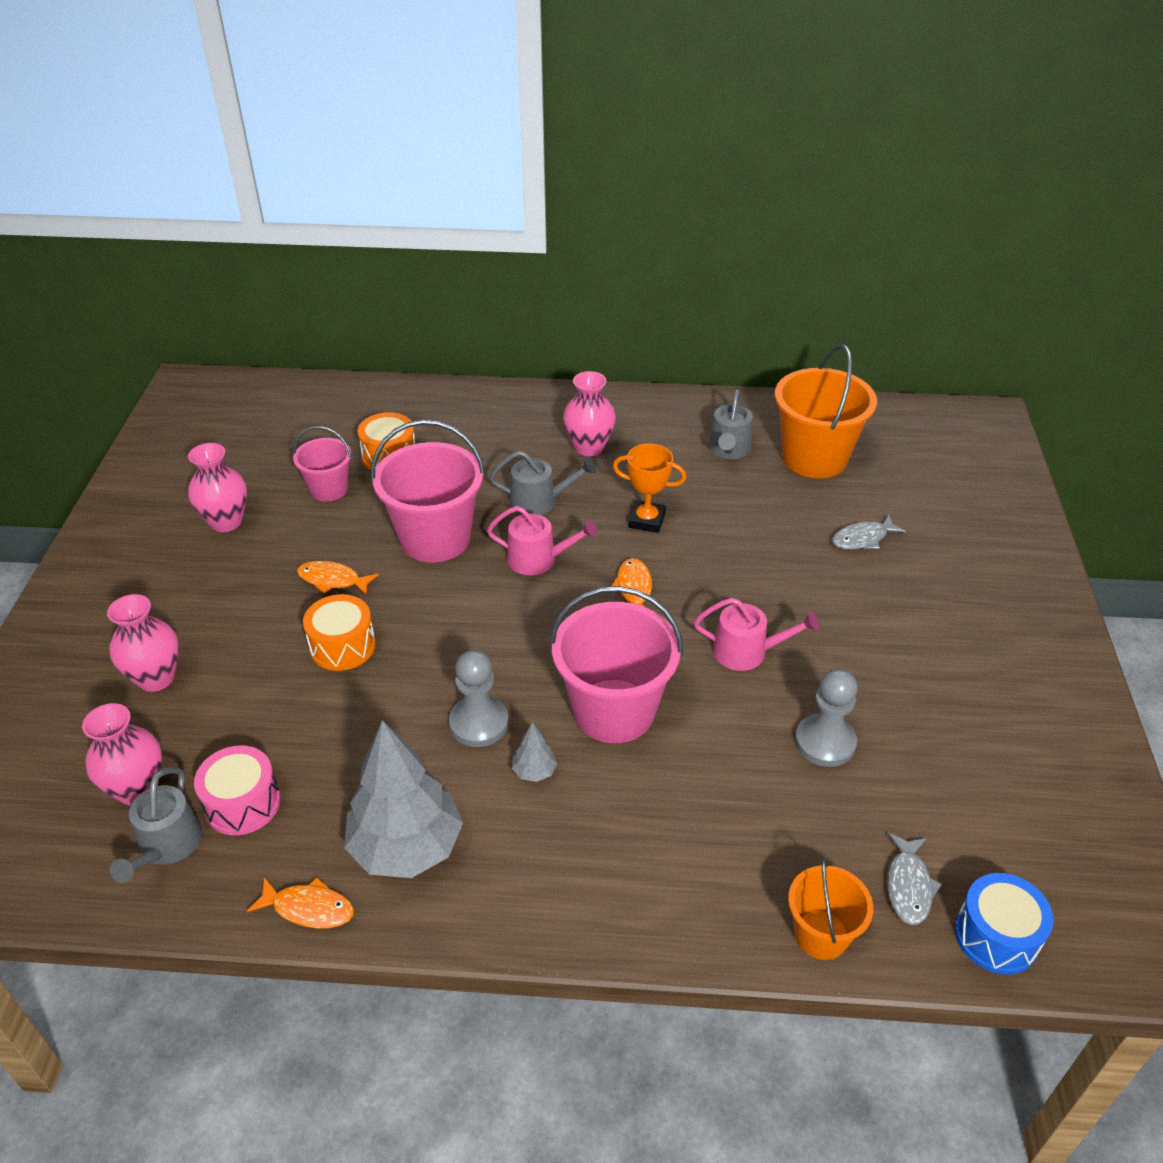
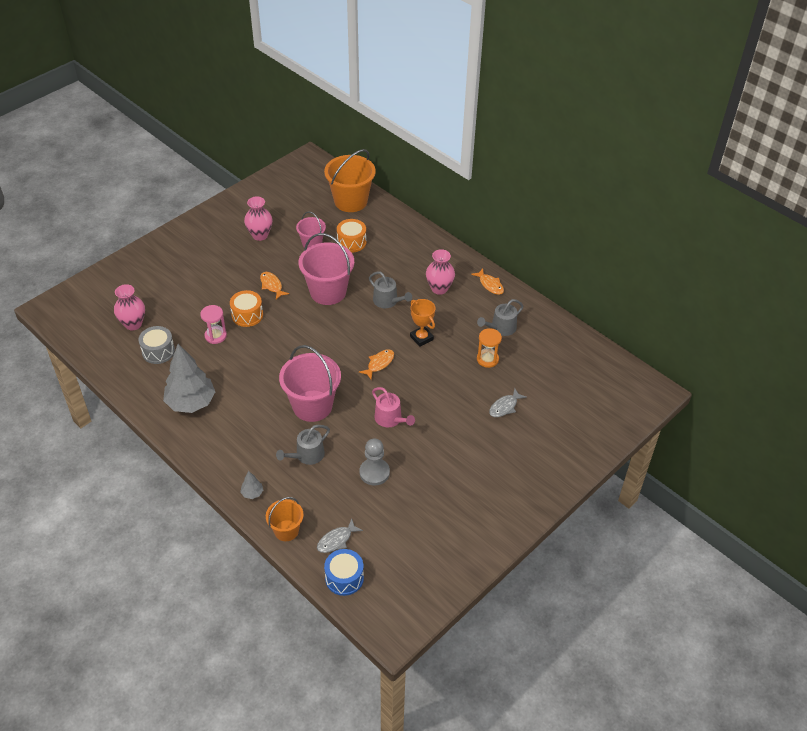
camera: 40 degrees right, 5 degrees up
(156, 678) = (176, 286): pink vase -> none
(167, 846) = (123, 350): grey watering can -> grey watering can (307, 455)
(242, 803) = (158, 351): pink drum -> grey drum
(309, 908) = (143, 400): orange fish -> orange fish (490, 285)
(323, 711) = (215, 336): none -> pink hourglass
(479, 723) = (261, 377): grey pawn -> none
(534, 771) = (259, 407): grey tree -> grey tree (252, 493)
(538, 559) = (357, 327): pink watering can -> none
(764, 495) = (487, 359): none -> orange hourglass
(814, 458) = (535, 357): orange bucket -> orange bucket (350, 201)
(862, 539) = (504, 407): grey fish -> grey fish turned 60 degrees counterclockwise

